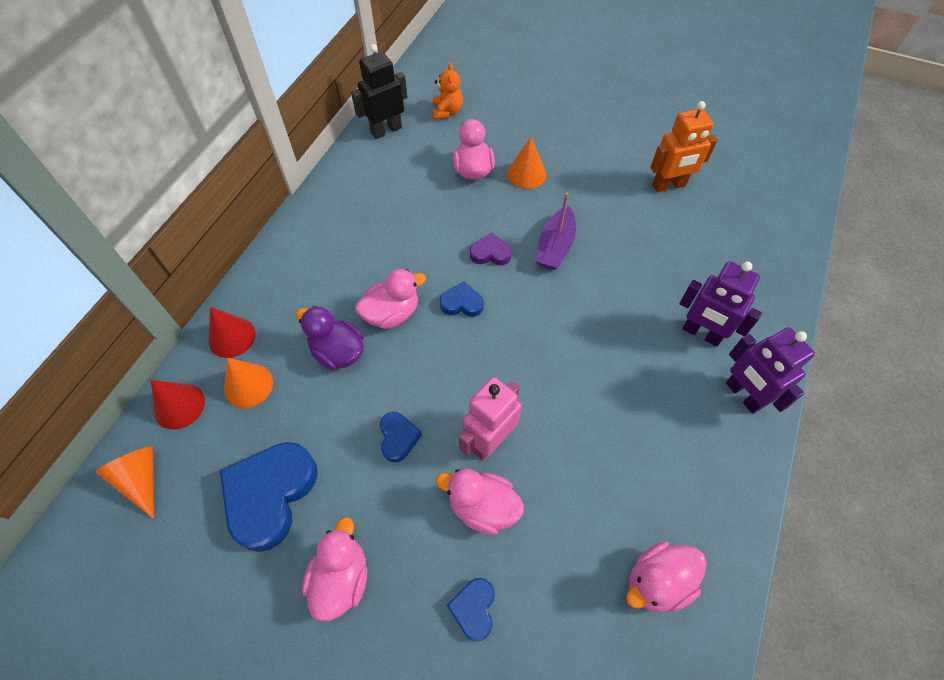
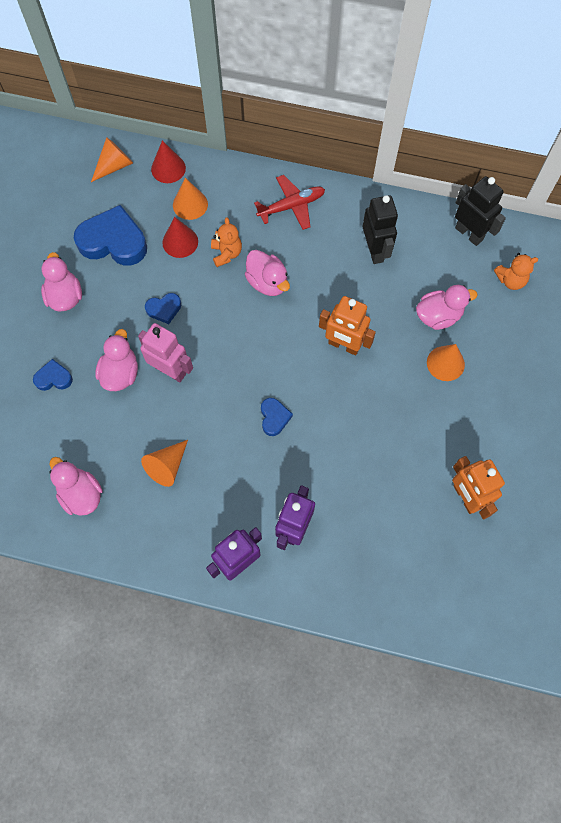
camera: 80 degrees right, 10 degrees up
(232, 337) = (227, 182): red cone -> red cone (180, 242)
(295, 274) = (291, 206): none -> red plane
(338, 352) = (226, 254): purple duck -> orange teddy bear
(341, 578) = (65, 296): pink duck -> pink duck turned 105 degrees counterclockwise
(381, 207) = (375, 250): none -> black robot
(462, 303) = (287, 331): blue heart -> blue heart (274, 417)
(490, 253) = (343, 345): purple heart -> orange robot
(555, 246) = (363, 398): purple boat -> none
(622, 461) = (167, 466): none -> orange cone

